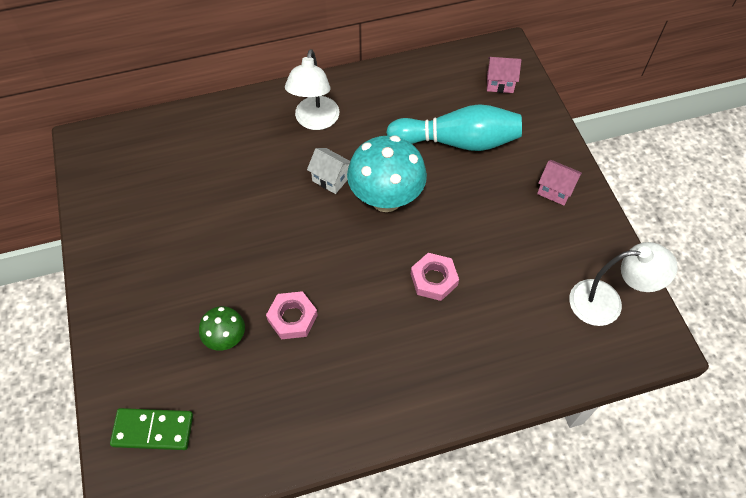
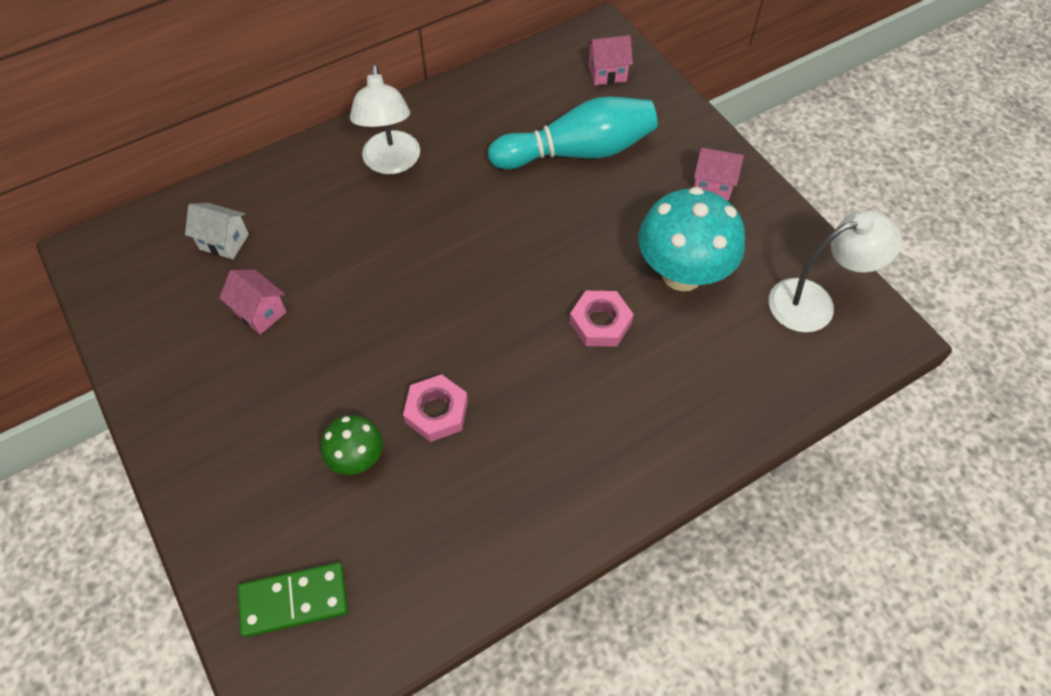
camera: 15 degrees left, 0 degrees up
(189, 213) = (260, 312): none -> pink house
(331, 179) = (433, 229): white house -> white house (224, 242)
(386, 199) = (510, 238): turquoise mushroom -> turquoise mushroom (682, 274)

